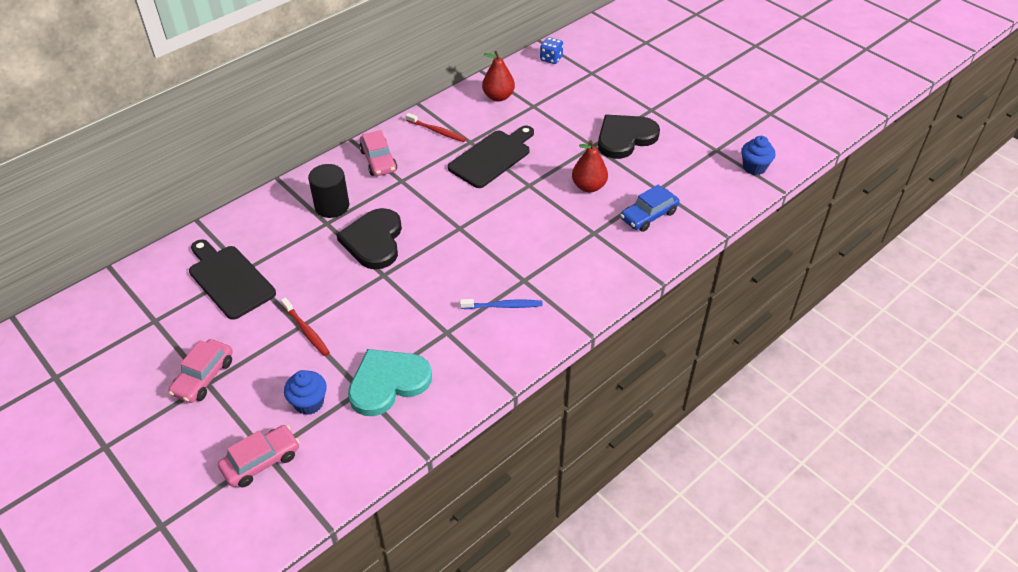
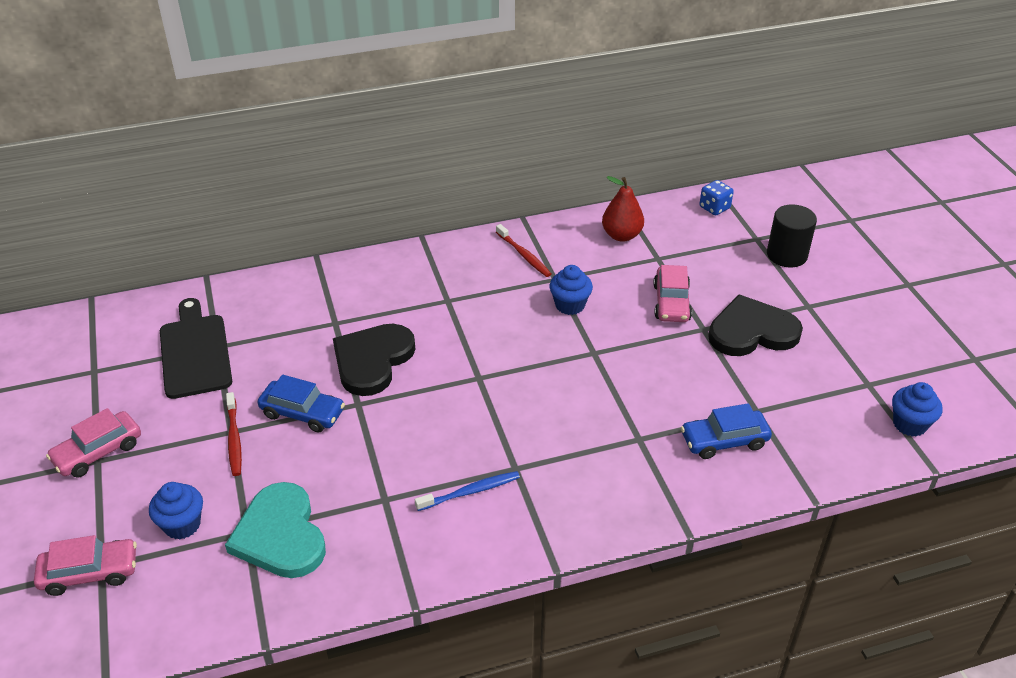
camera: 25 degrees right, 5 degrees down
(332, 206) = (353, 305): black cylinder -> black cylinder (787, 255)
(346, 295) = (302, 413): none -> blue car
(378, 160) = (436, 269): pink car -> pink car (671, 302)
(388, 383) = (280, 535): turquoise heart -> turquoise heart turned 105 degrees counterclockwise
(492, 157) = (570, 305): black cutting board -> blue cupcake
(503, 306) = (470, 492): blue toothbrush -> blue toothbrush turned 45 degrees counterclockwise
(588, 186) = (667, 378): red pear -> none

